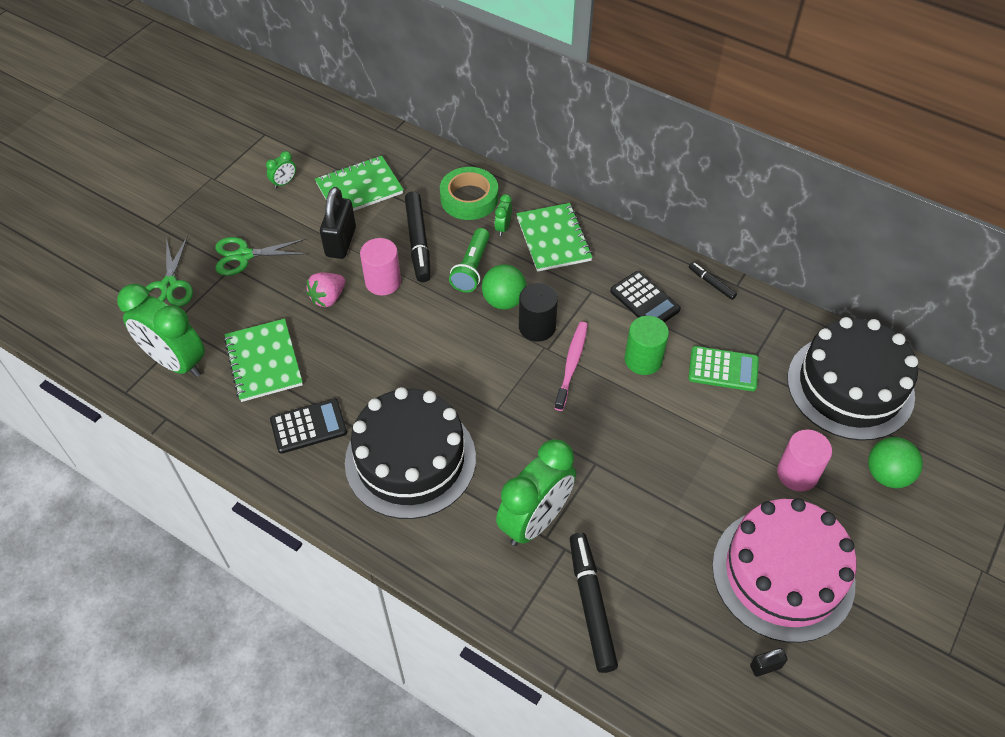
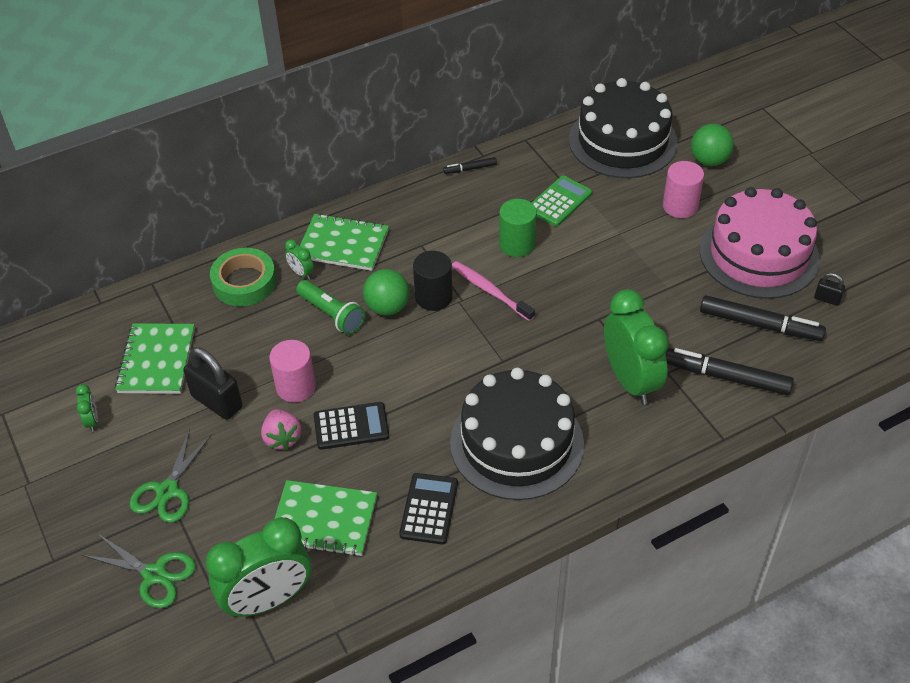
camera: 60 degrees left, 5 degrees down
(418, 242) = (267, 341): black marker -> black marker (760, 325)
(645, 300) = (457, 216): black calculator -> black calculator (351, 426)
(765, 666) = (827, 299): black padlock -> black padlock turned 75 degrees counterclockwise

